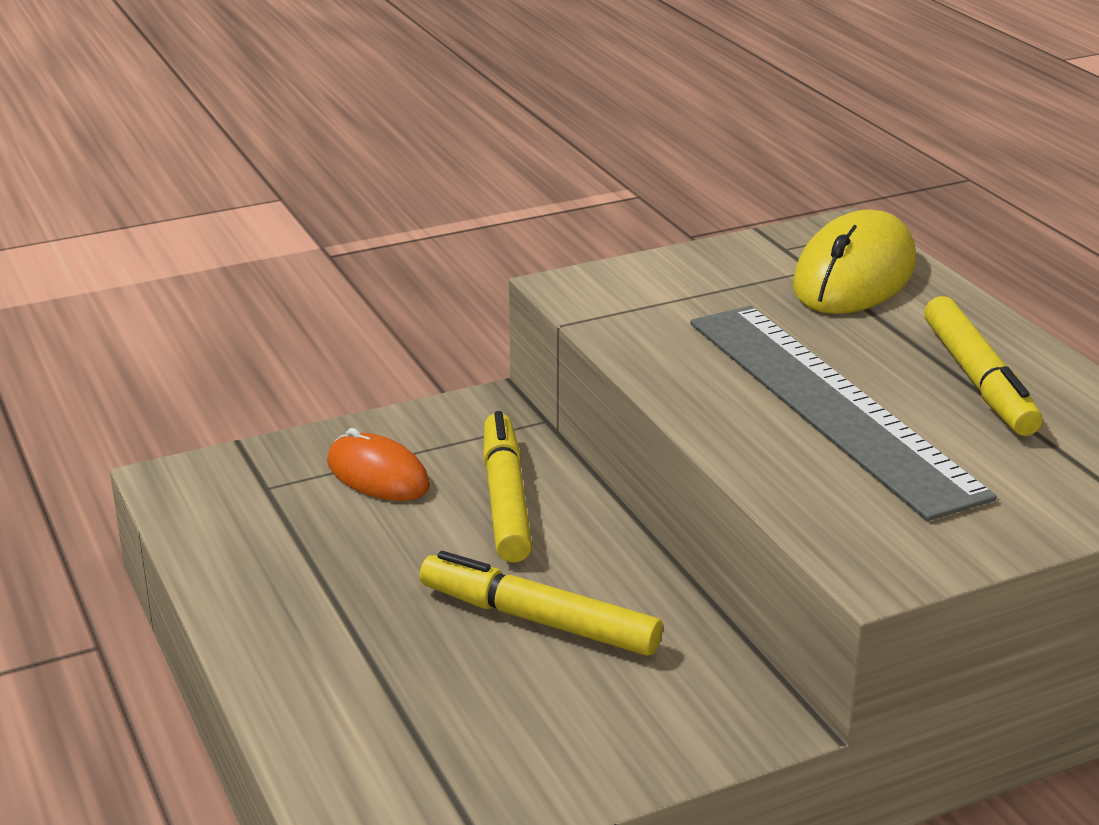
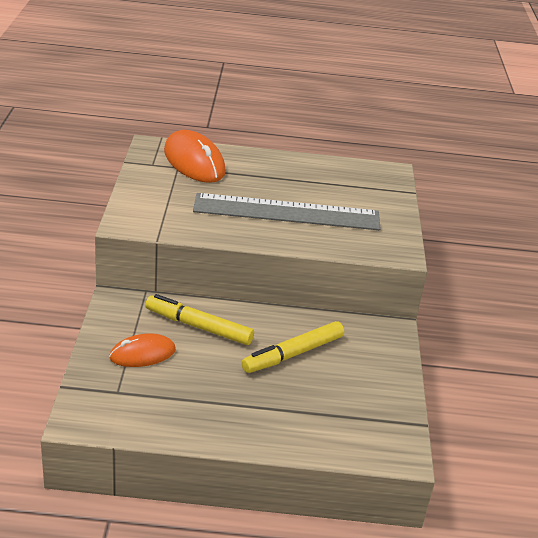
camera: 65 degrees left, 5 degrees up
(854, 275) = (194, 161): yellow mouse -> orange mouse
(978, 380) = (299, 177): yellow marker -> none

